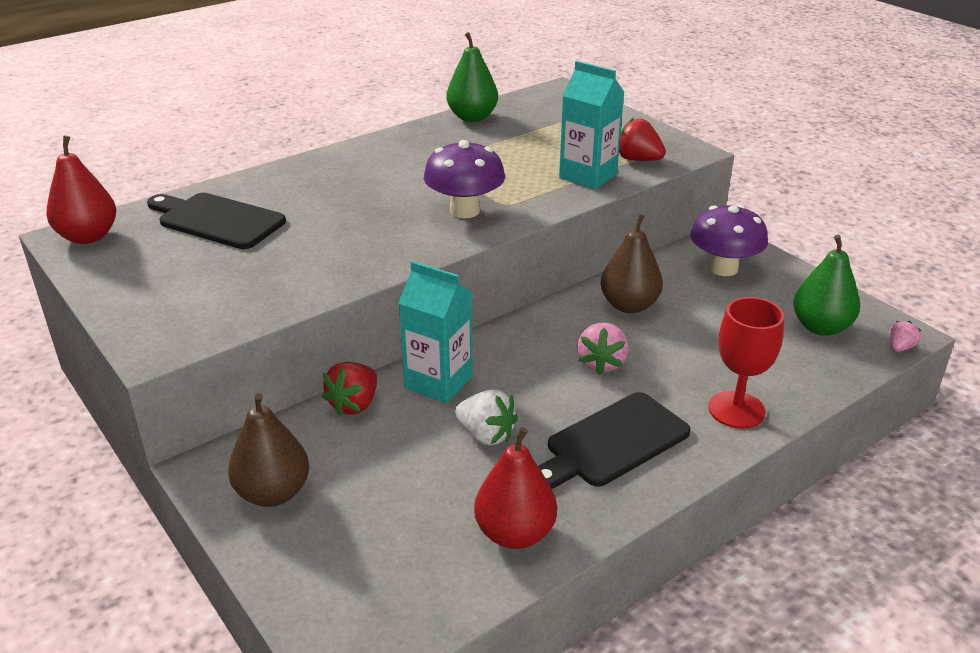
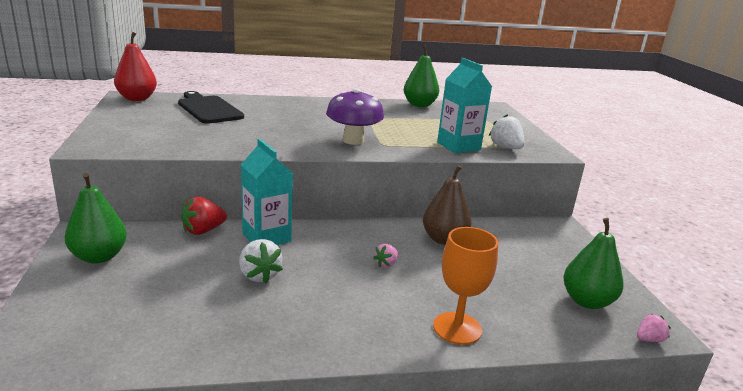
camera: 25 degrees right, 10 degrees down
(273, 493) = (99, 257): brown pear -> green pear
(515, 533) = (205, 338): red pear -> none
(602, 363) = (386, 264): pink strawberry -> pink strawberry, size x0.60
(613, 442) = (338, 312): black cutting board -> none
(638, 160) = (505, 147): red strawberry -> white strawberry
(723, 268) = (540, 241): purple mushroom -> none
(736, 410) = (457, 328): red goblet -> orange goblet

